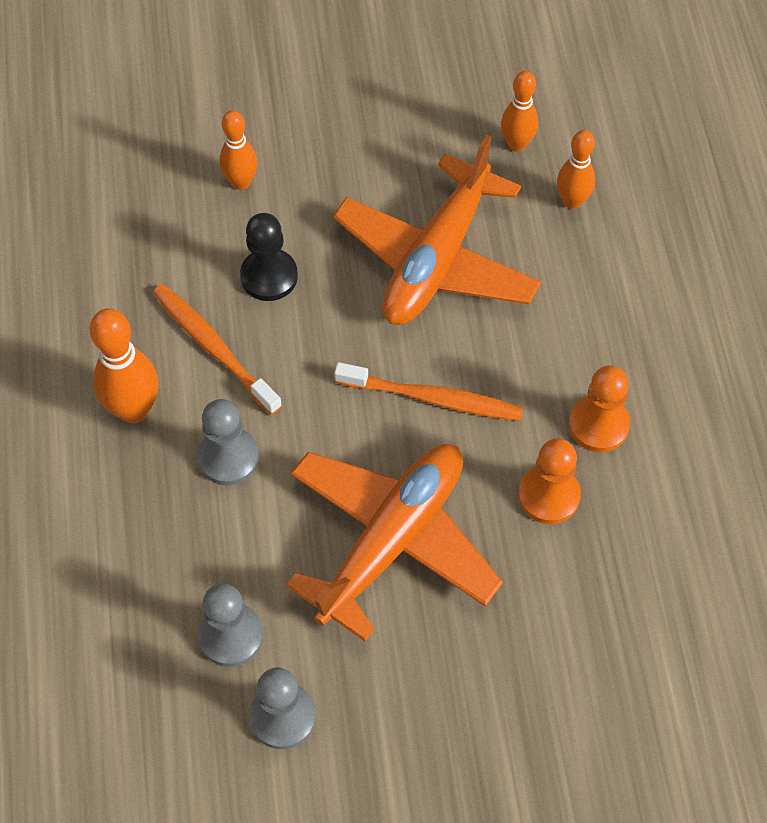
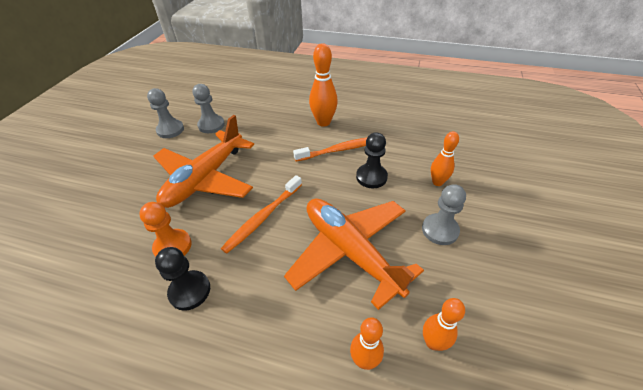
camera: 115 degrees right, 15 degrees down
(228, 457) = (283, 141): grey pawn -> grey pawn (440, 230)
(391, 541) = (205, 178): orange plane -> orange plane turned 60 degrees clockwise
(598, 425) = (190, 291): orange pawn -> black pawn

